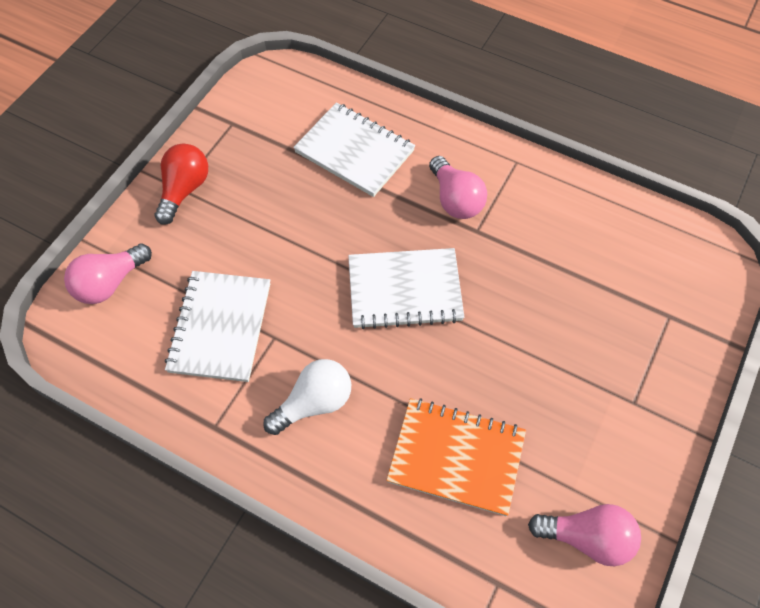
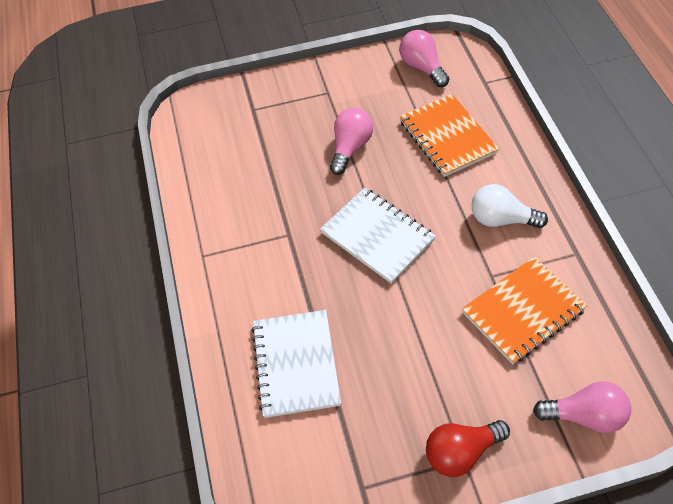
camera: 130 degrees left, 5 degrees down
(220, 327) = (523, 311): white notebook -> orange notebook
(455, 199) = (274, 265): pink light bulb -> pink light bulb (350, 148)

